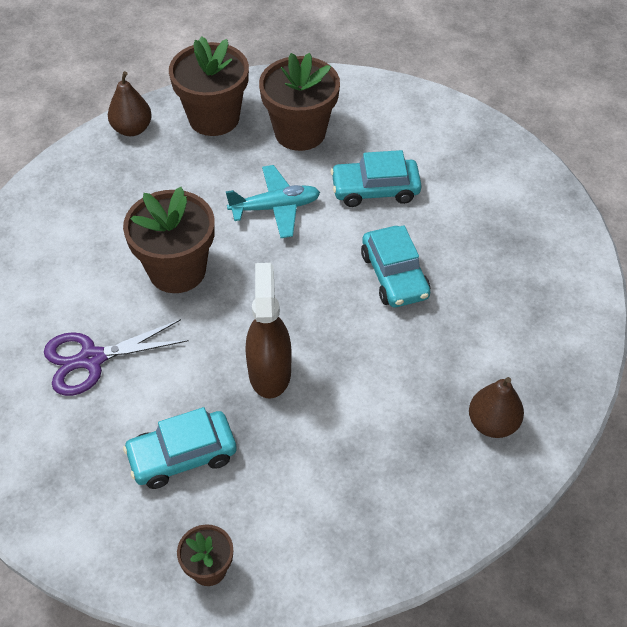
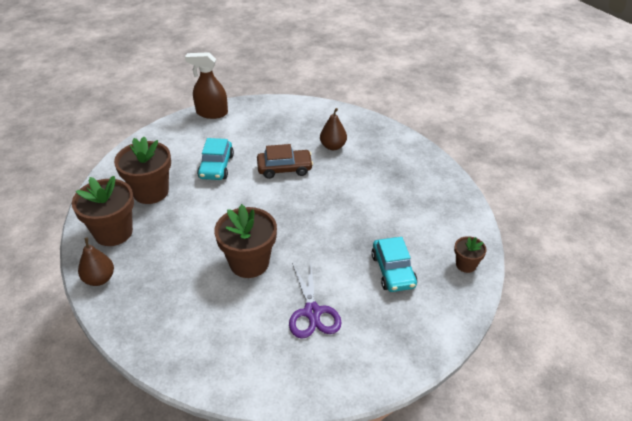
camera: 80 degrees left, 10 degrees down
(269, 372) = (340, 227): brown spray bottle -> brown spray bottle (211, 113)
(275, 208) = (213, 210): turquoise plane -> none
(394, 275) = (284, 168): turquoise car -> brown car
(492, 423) = (388, 150): brown pear -> brown pear (333, 146)

